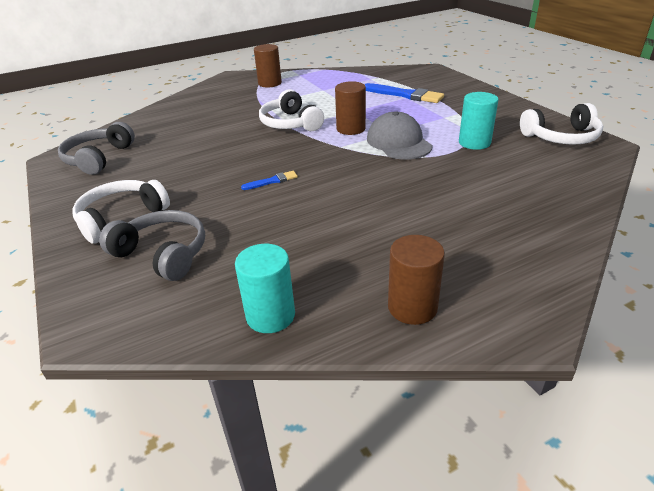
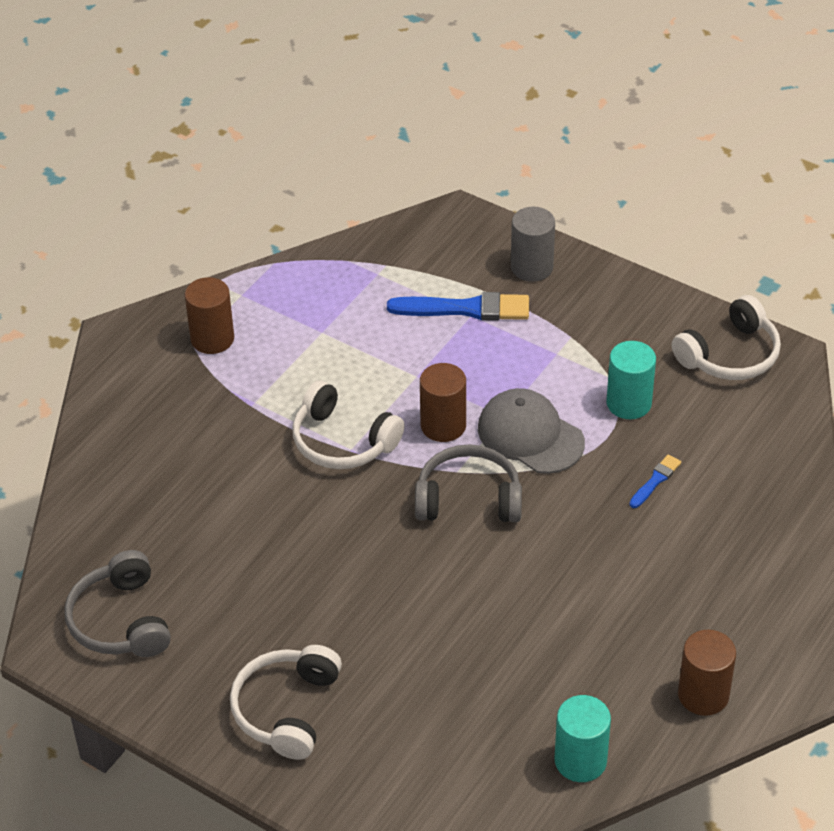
camera: 30 degrees left, 10 degrees up
(163, 254) = (397, 737): grey headphones -> grey headphones (468, 499)
(272, 181) = (421, 574): blue brush -> blue brush (655, 480)
(455, 88) = (531, 267): none -> grey cylinder

